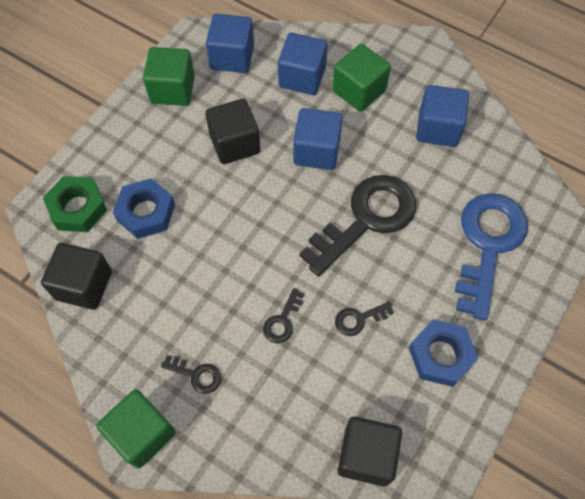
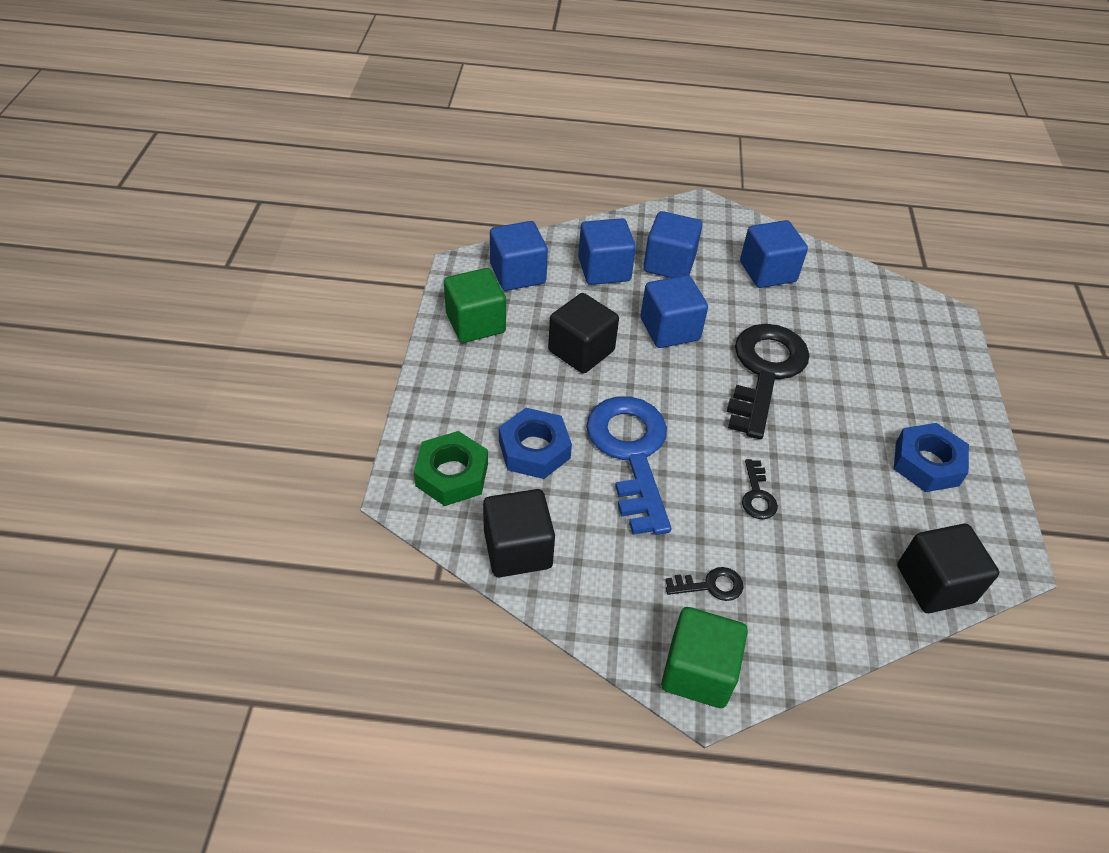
camera: 30 degrees left, 15 degrees down
(359, 91) = (669, 264): green cube -> blue cube
(359, 319) = (828, 463): black key -> none
(488, 245) = (890, 353): blue key -> blue key (631, 453)

